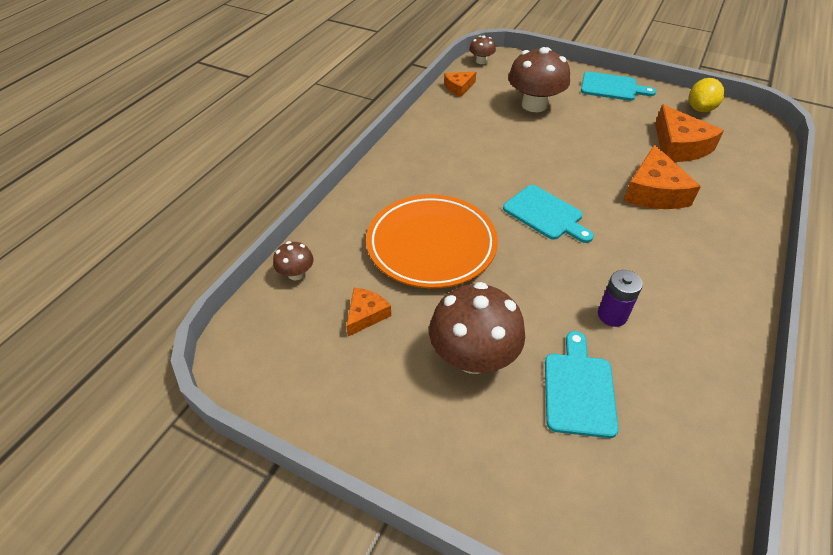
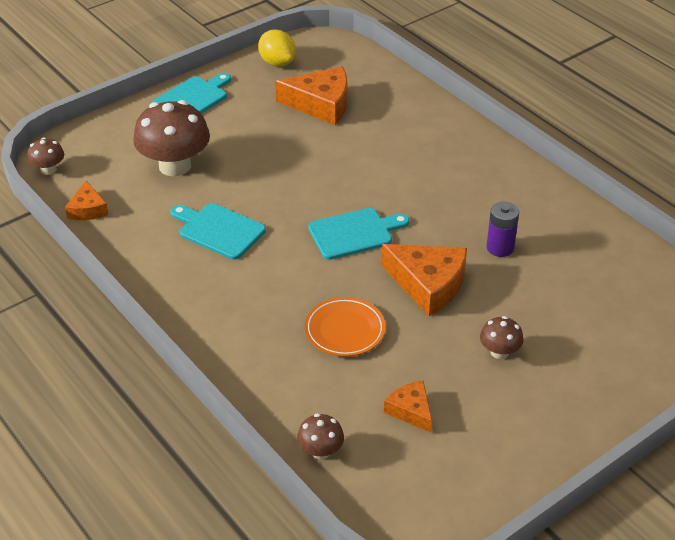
camera: 65 degrees left, 5 degrees down
(431, 245) = (345, 330): orange plate -> orange plate, size x0.55
(473, 357) = (499, 352): brown mushroom -> brown mushroom, size x0.49
(579, 389) = (563, 301): turquoise cutting board -> turquoise cutting board (218, 230)
(654, 191) = (371, 151): orange cheese -> orange cheese (428, 284)

